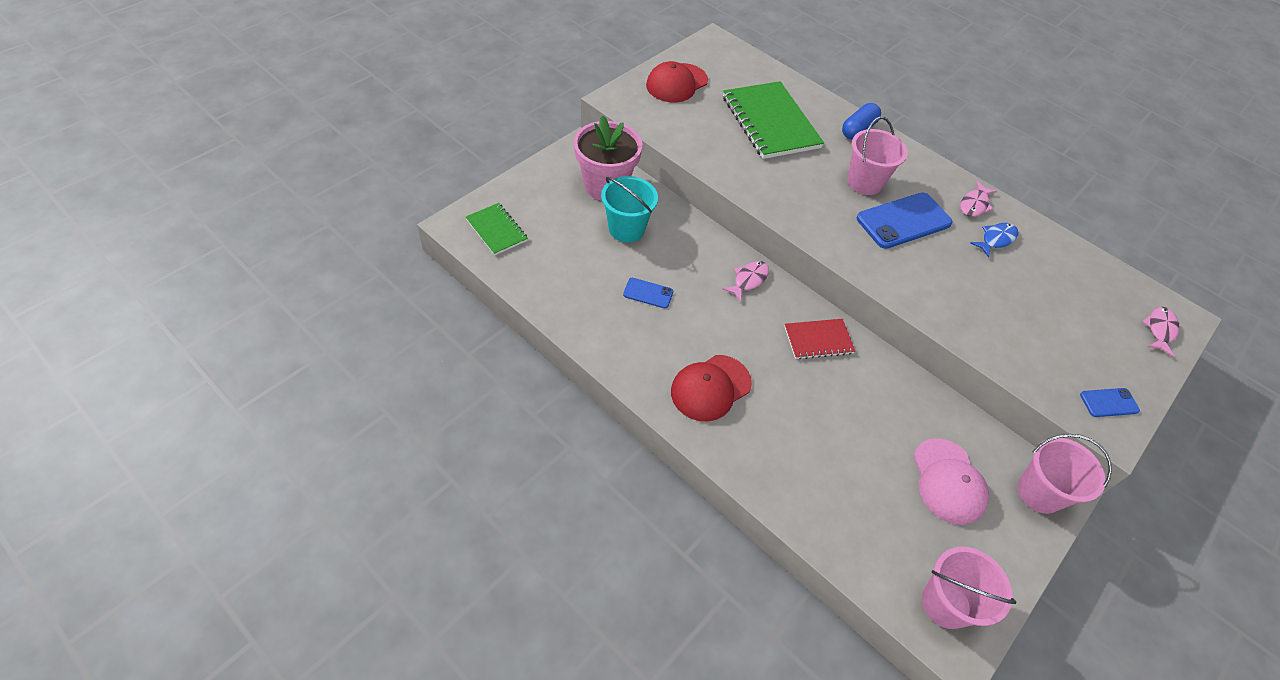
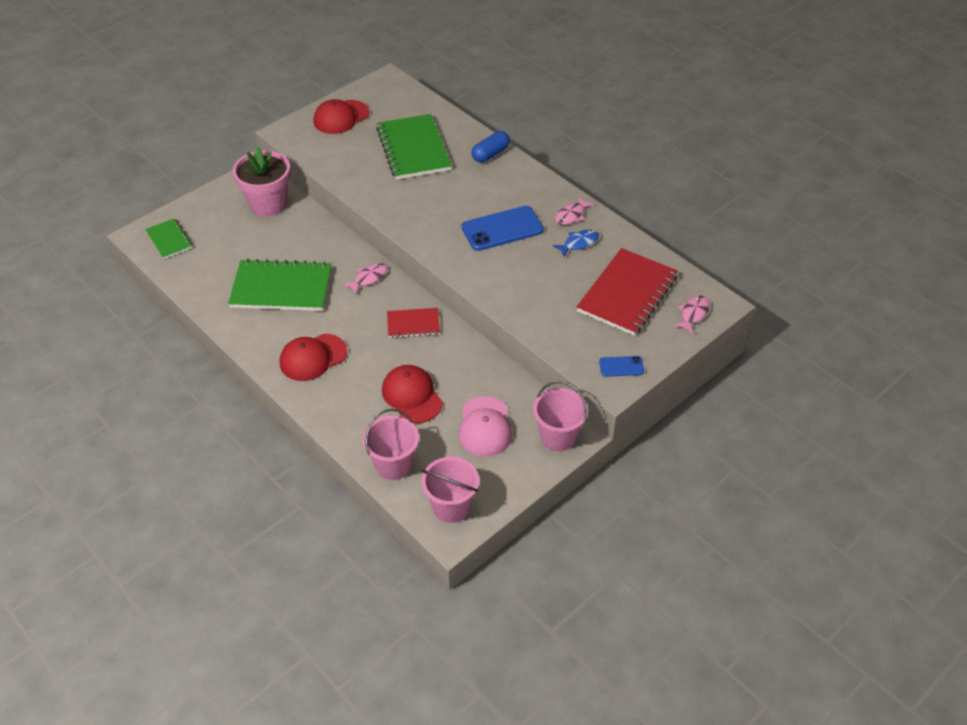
camera: 10 degrees right, 5 degrees down
(626, 229) = (277, 238): turquoise bucket -> none
(648, 293) = (281, 288): blue phone -> green notebook
(846, 439) = (412, 396): none -> red cap
(864, 182) = (480, 198): pink bucket -> pink bucket (393, 465)
(1076, 304) = (627, 294): none -> red notebook

